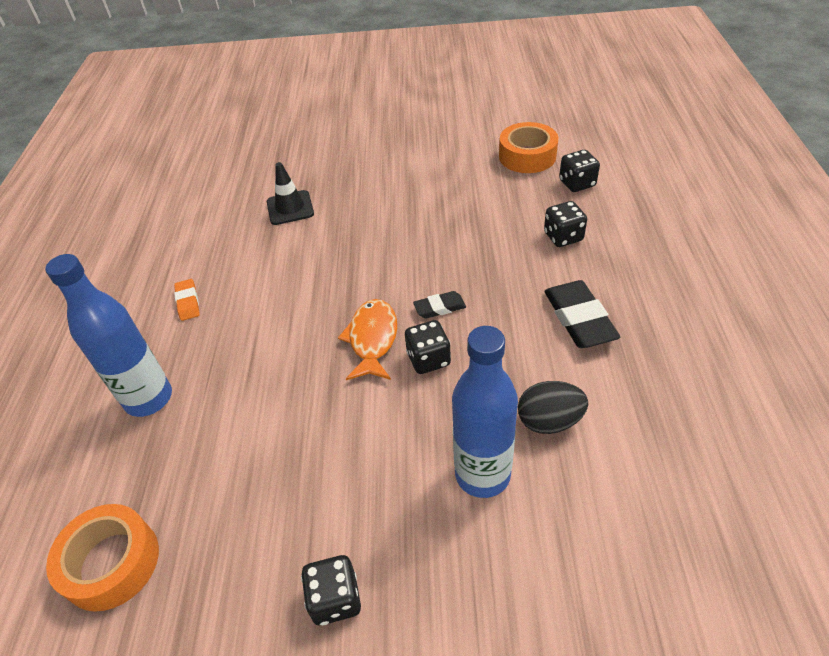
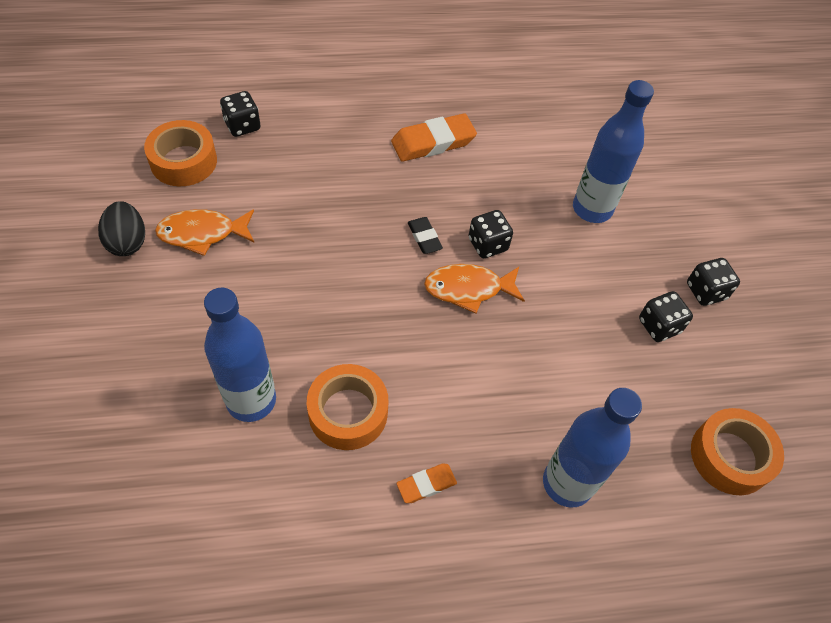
camera: 105 degrees left, 10 degrees up
(264, 257) = (348, 412): none -> orange tape
(290, 208) = (251, 400): black traffic cone -> blue bottle
(448, 172) = (202, 233): none -> orange fish
(549, 421) = (538, 168): black egg -> black egg (127, 242)
(563, 237) = (326, 143): black dice -> black dice (659, 326)
(579, 319) = (433, 142): black eraser -> orange eraser

